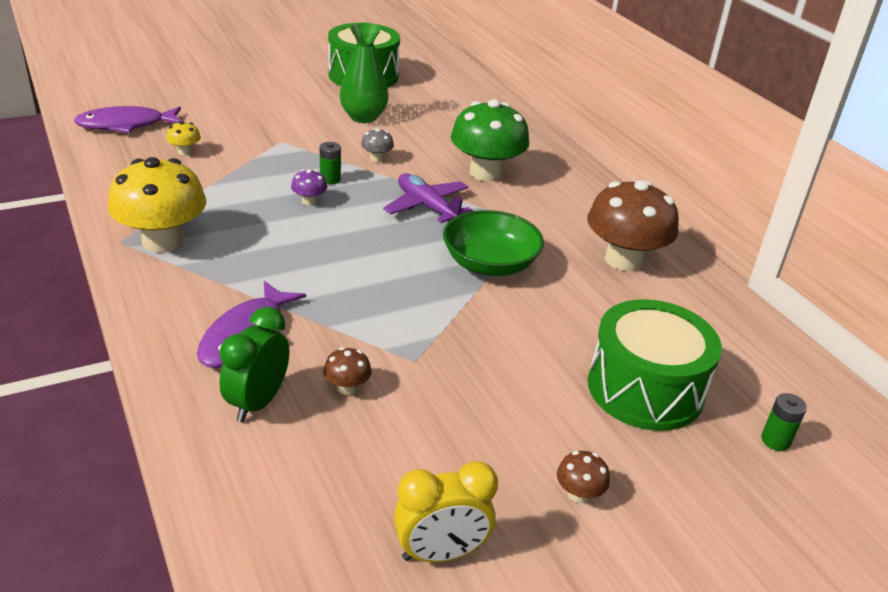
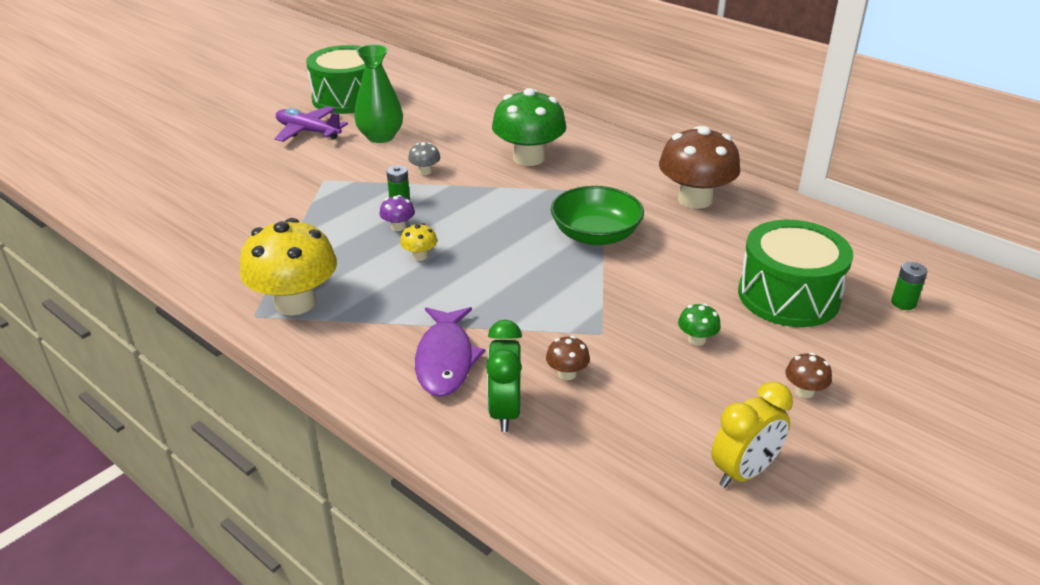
camera: 20 degrees left, 0 degrees up
(126, 125) = (157, 205): purple fish -> none
(185, 152) = (240, 214): yellow mushroom -> yellow mushroom (420, 256)
(427, 207) = (504, 202): purple plane -> purple plane (308, 131)
(506, 400) = (696, 339): none -> green mushroom

